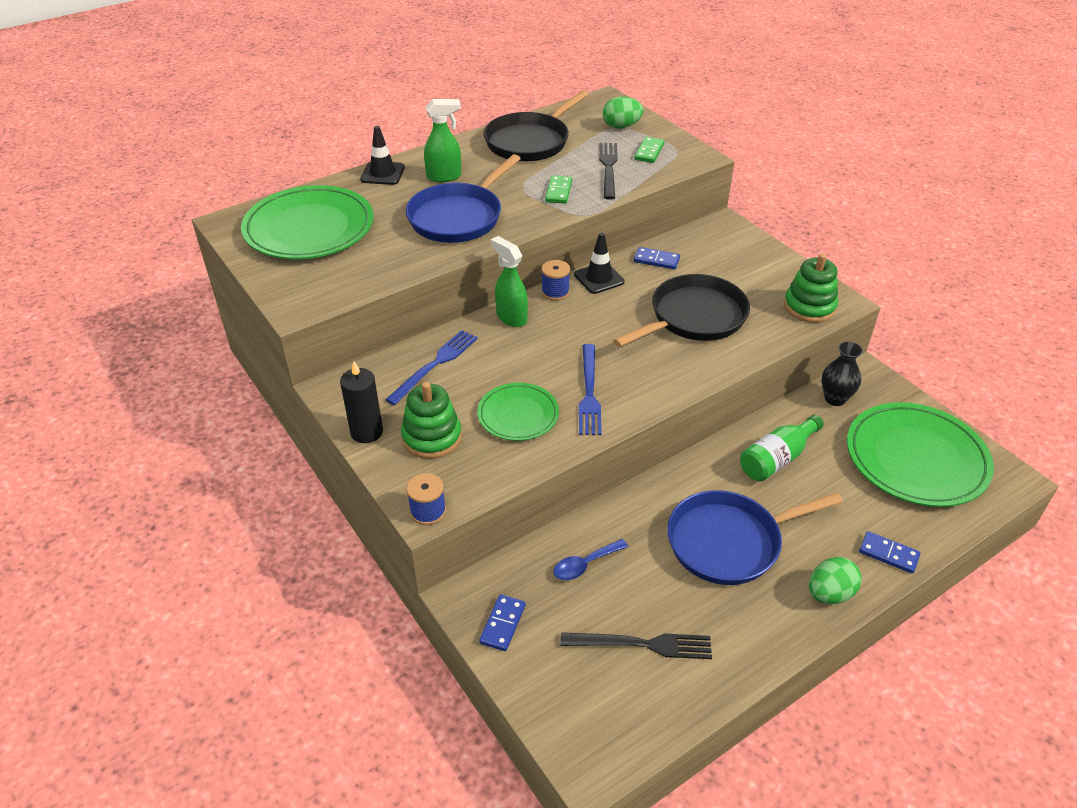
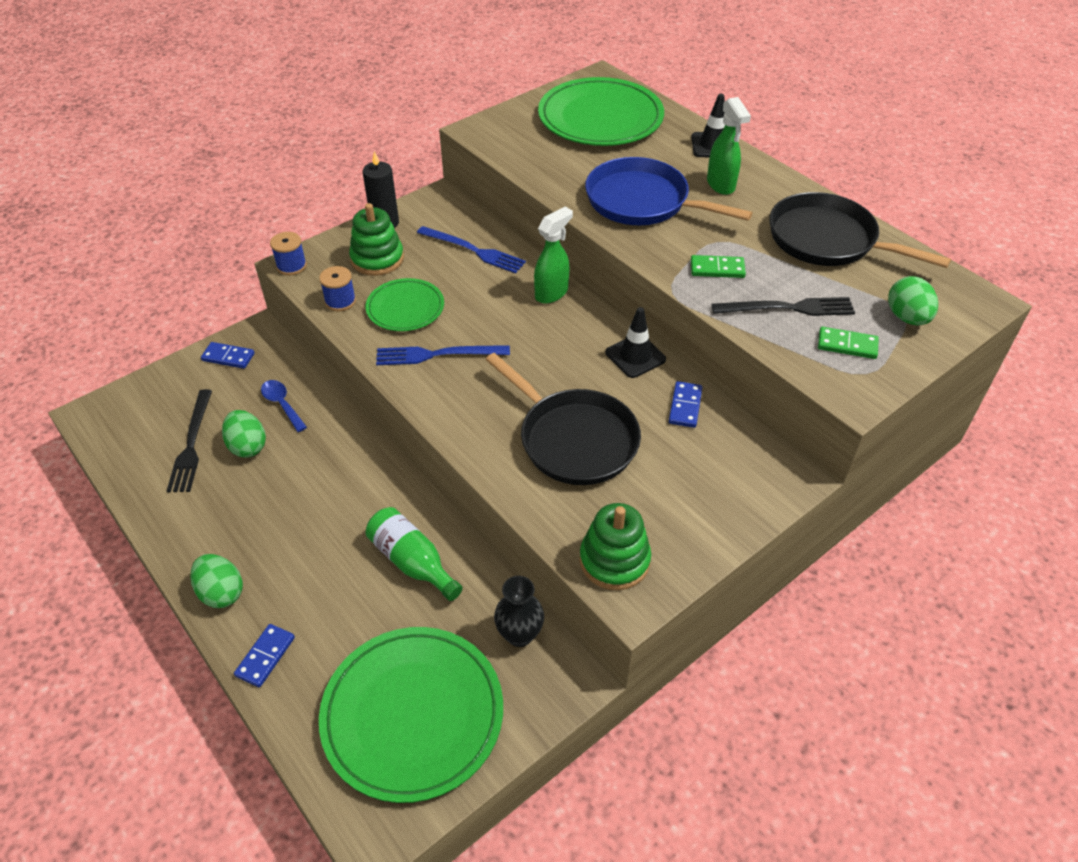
camera: 85 degrees right, 5 degrees up
(555, 292) = (602, 322): blue spool -> blue spool (340, 301)
(645, 590) = (248, 446): none -> green egg
(729, 542) = (297, 511): blue pan -> none

